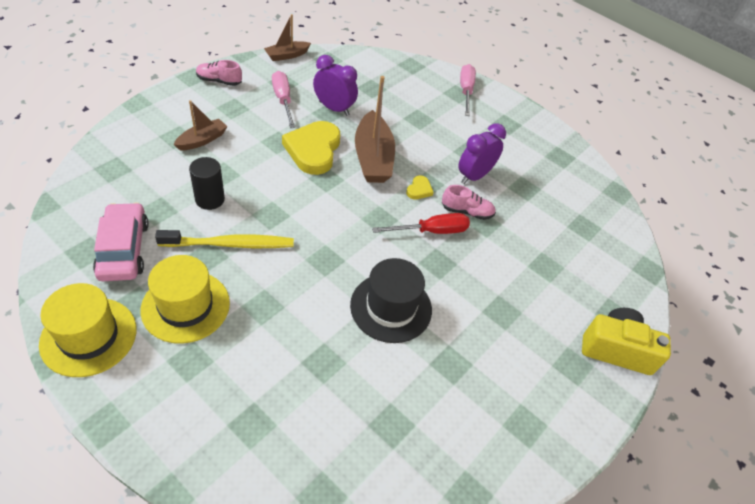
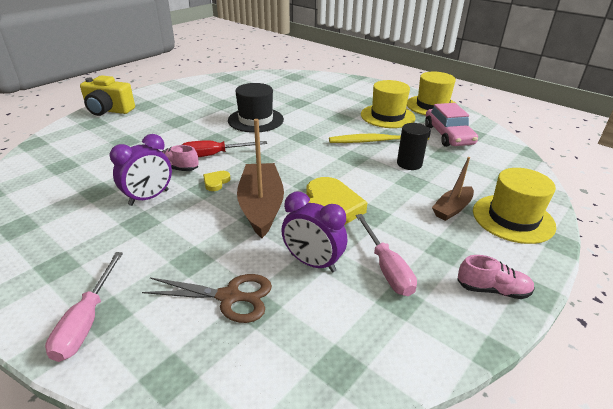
camera: 175 degrees left, 15 degrees down
(155, 126) = (513, 218): none -> yellow hat
(287, 55) = (418, 366): brown boat -> none
(388, 94) = (229, 297): none -> brown scissors

